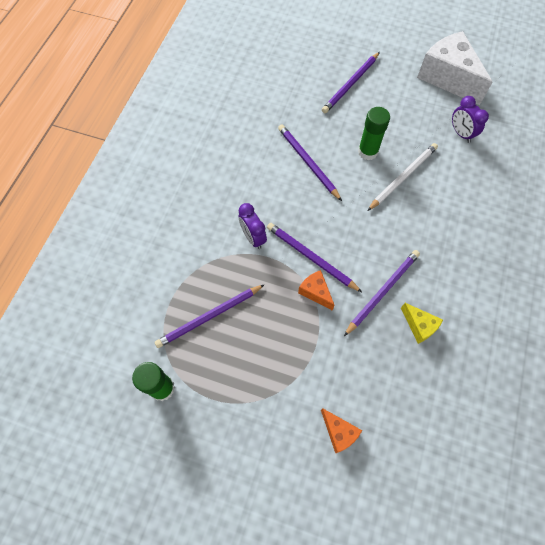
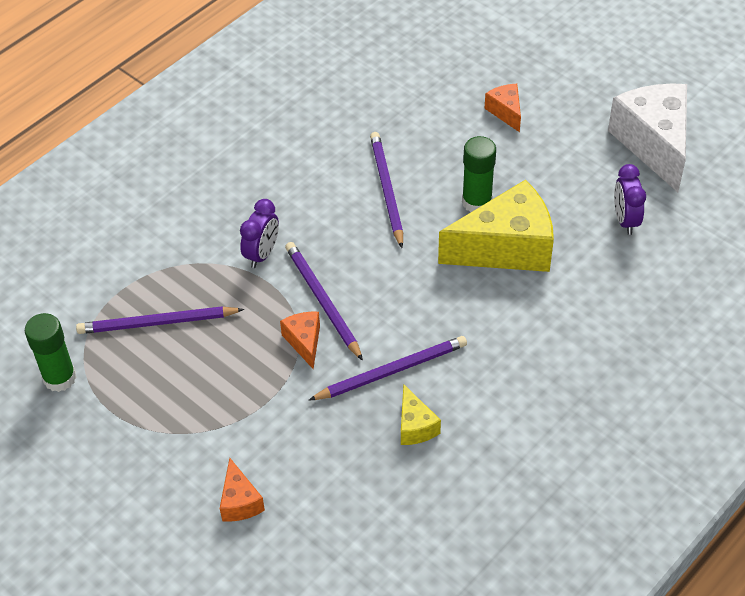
camera: 25 degrees right, 15 degrees down
(253, 237) = (262, 254): purple clock -> purple clock turned 150 degrees counterclockwise
(350, 84) = (506, 112): purple pencil -> orange cheese
(403, 177) = (506, 248): white pencil -> yellow cheese

